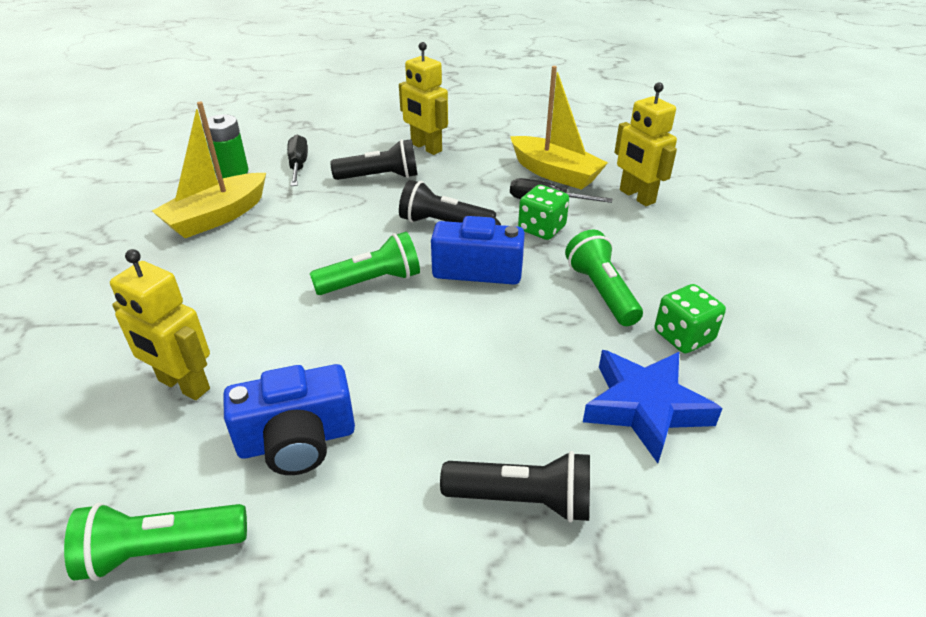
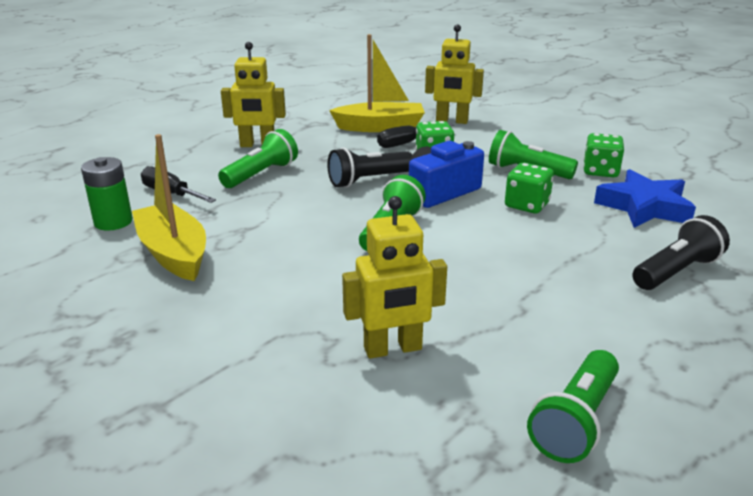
camera: 45 degrees left, 10 degrees down
(217, 217) = (174, 253): yellow boat -> yellow boat turned 150 degrees clockwise
(297, 440) = (527, 323): blue camera -> none
(380, 177) = (261, 174): black flashlight -> green flashlight
(526, 328) = (526, 205): none -> green dice

